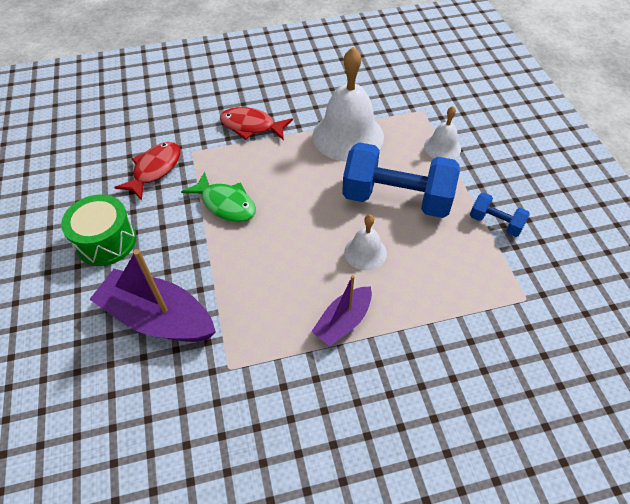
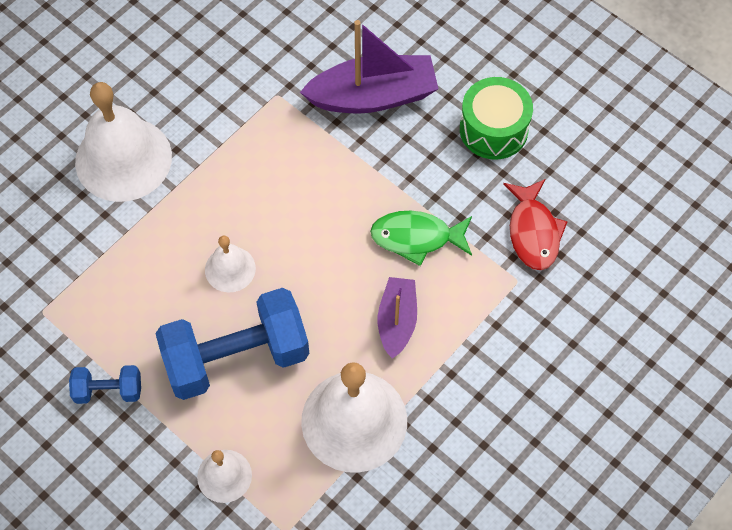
camera: 145 degrees right, 10 degrees up
(251, 126) = (484, 361): red fish -> none
(343, 321) = (207, 187): purple boat -> purple boat (397, 321)
(399, 390) = (123, 159): none -> white bell

